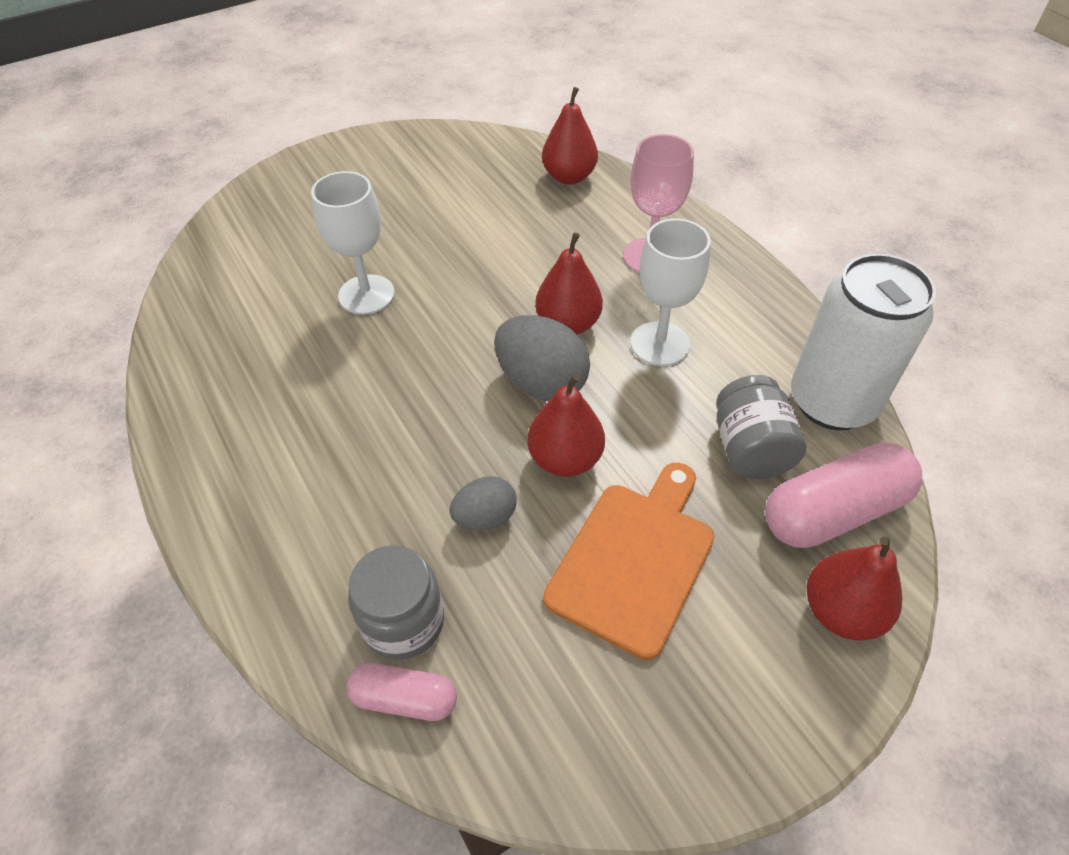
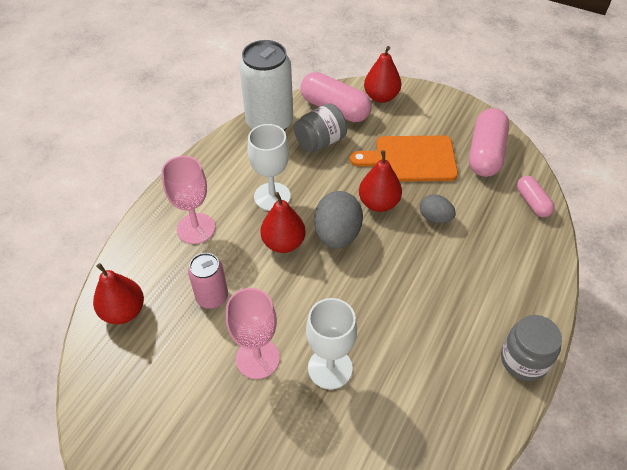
camera: 120 degrees left, 0 degrees up
(403, 621) = (506, 220): grey jar -> grey jar (524, 360)
(429, 247) = (257, 358): none -> pink goblet
(535, 239) = (212, 297): none -> pink can
(573, 706) = (485, 153): none -> pink capsule

